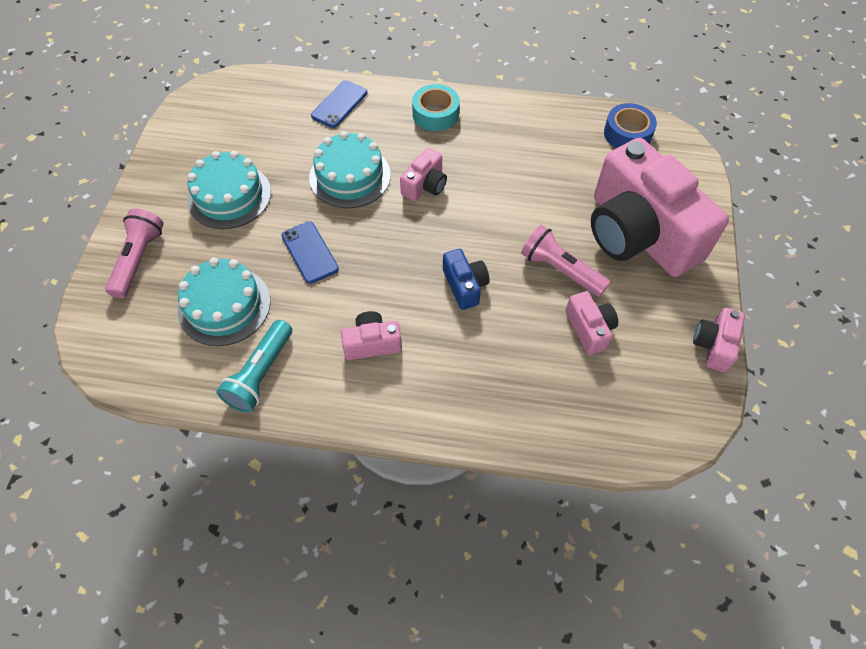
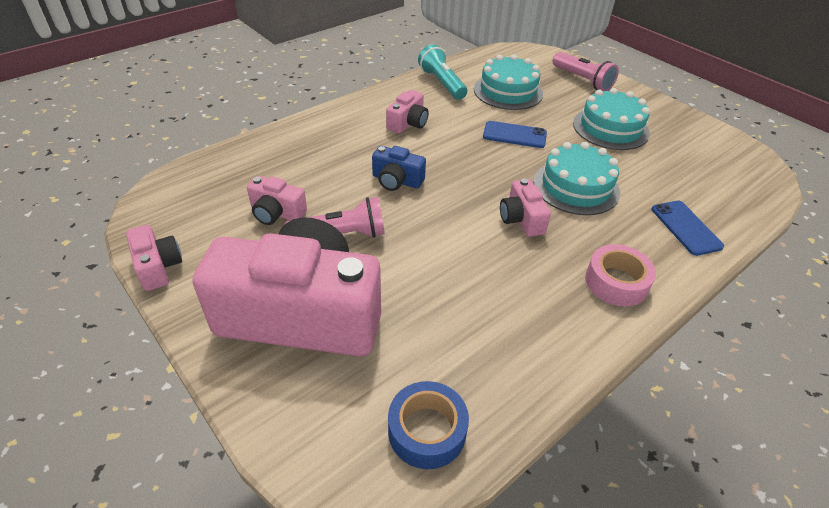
camera: 130 degrees right, 15 degrees down
(435, 114) = (616, 282): turquoise tape -> pink tape

